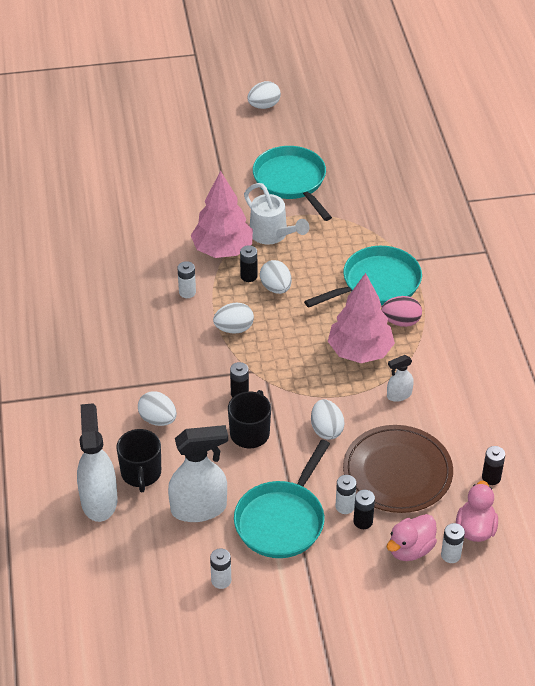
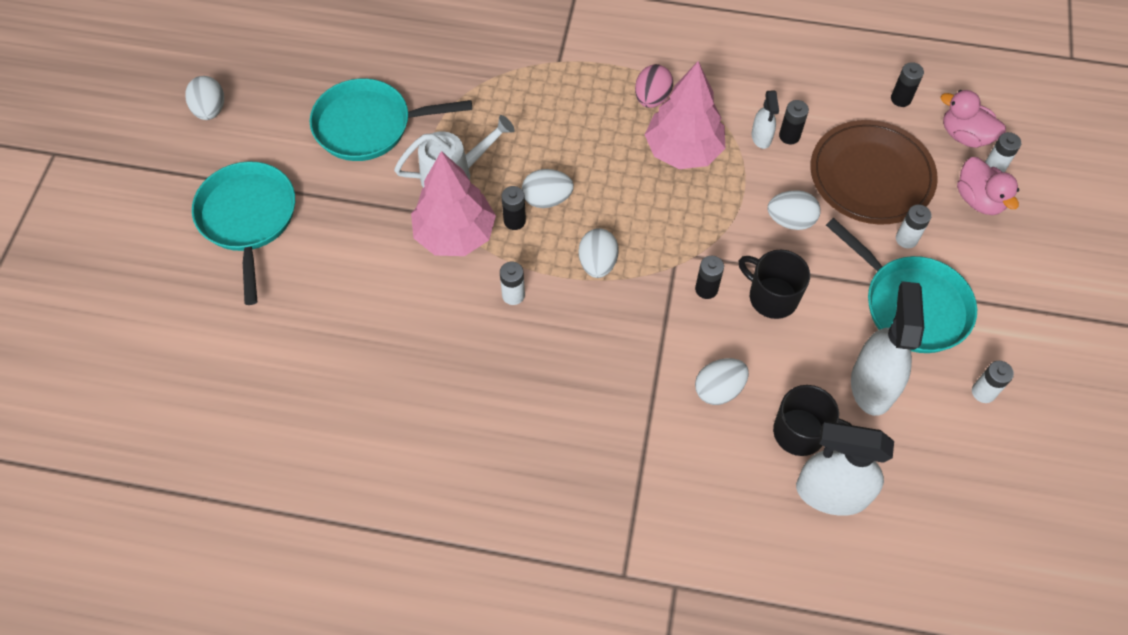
camera: 70 degrees left, 15 degrees up
(363, 521) = (931, 229): black battery -> black battery (789, 136)
(377, 283) = (583, 100): turquoise pan -> turquoise pan (248, 219)

